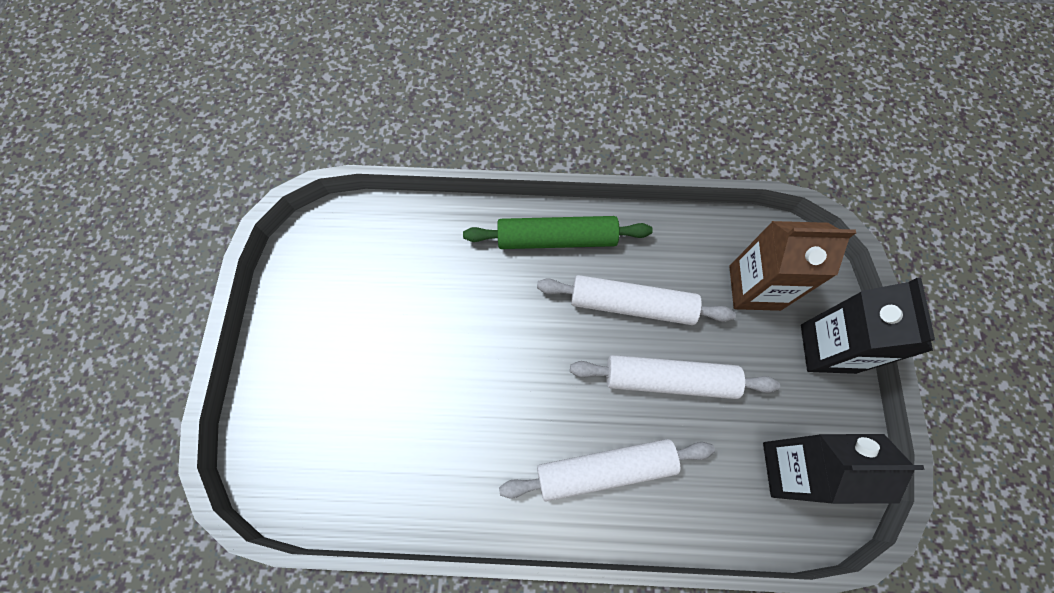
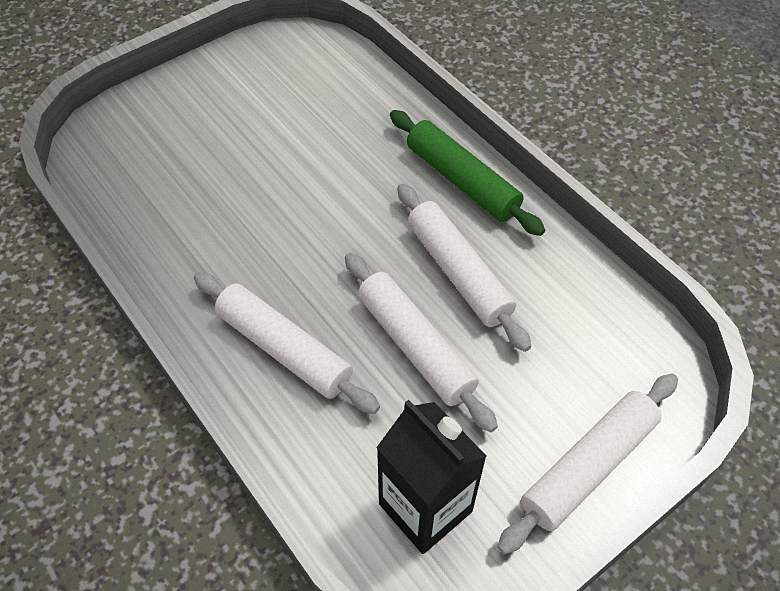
camera: 50 degrees right, 15 degrees down
(754, 287) = (583, 360): brown carton -> none
(827, 348) = (588, 466): black carton -> white rolling pin

